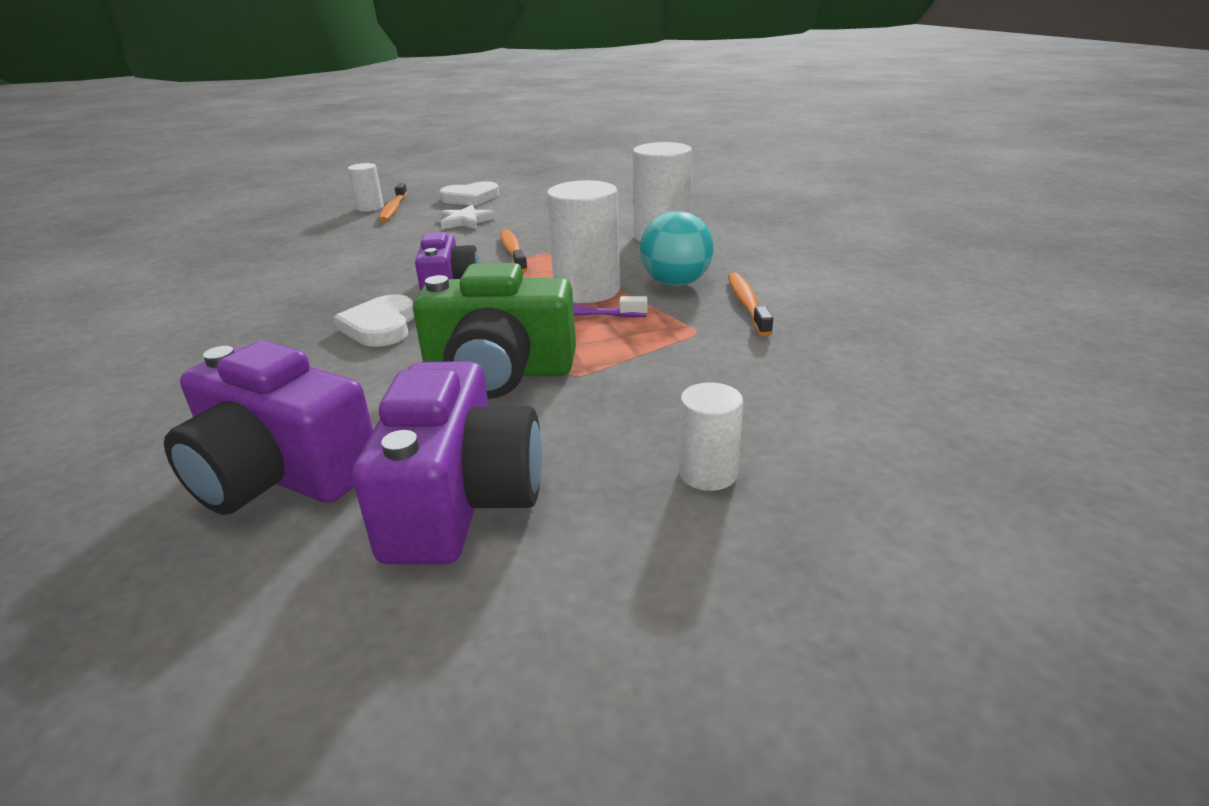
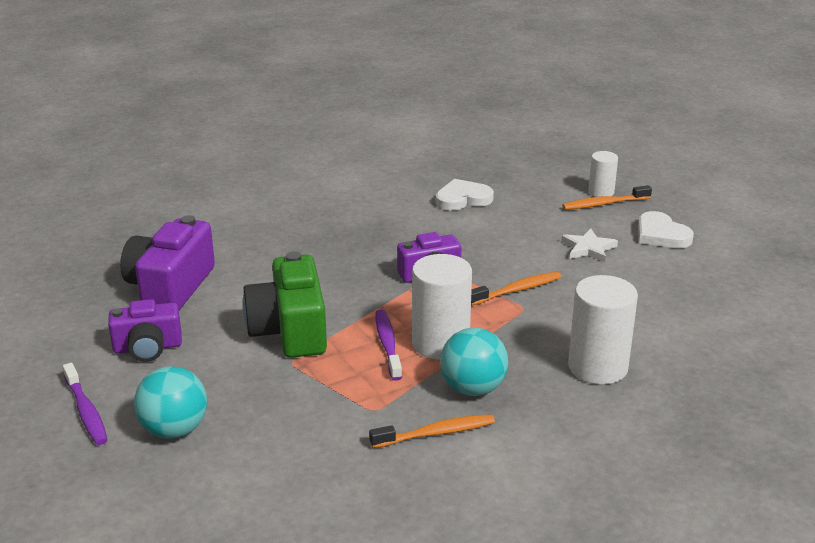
camera: 75 degrees right, 0 degrees up
(380, 326) = (350, 267): white heart -> white heart (463, 199)
(460, 501) = (147, 347): purple camera -> purple camera, size x0.65
(629, 576) = (86, 411): none -> purple toothbrush
(708, 473) = (174, 430): white cylinder -> turquoise ball

